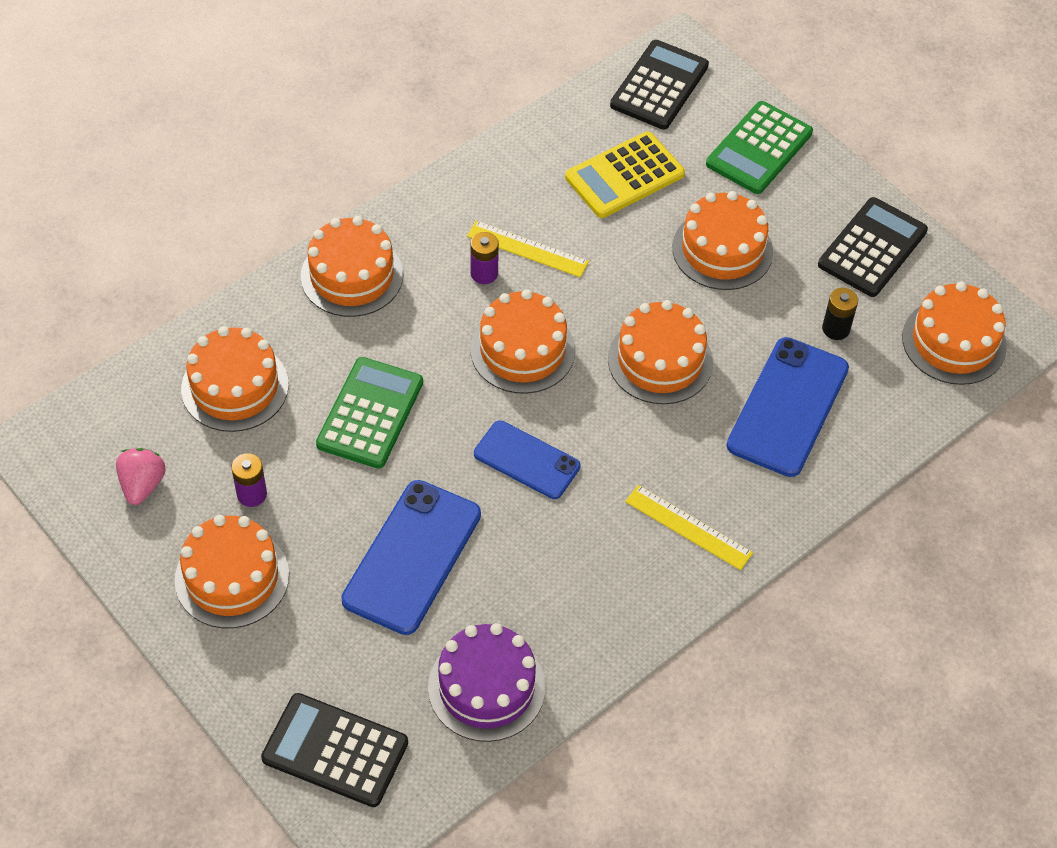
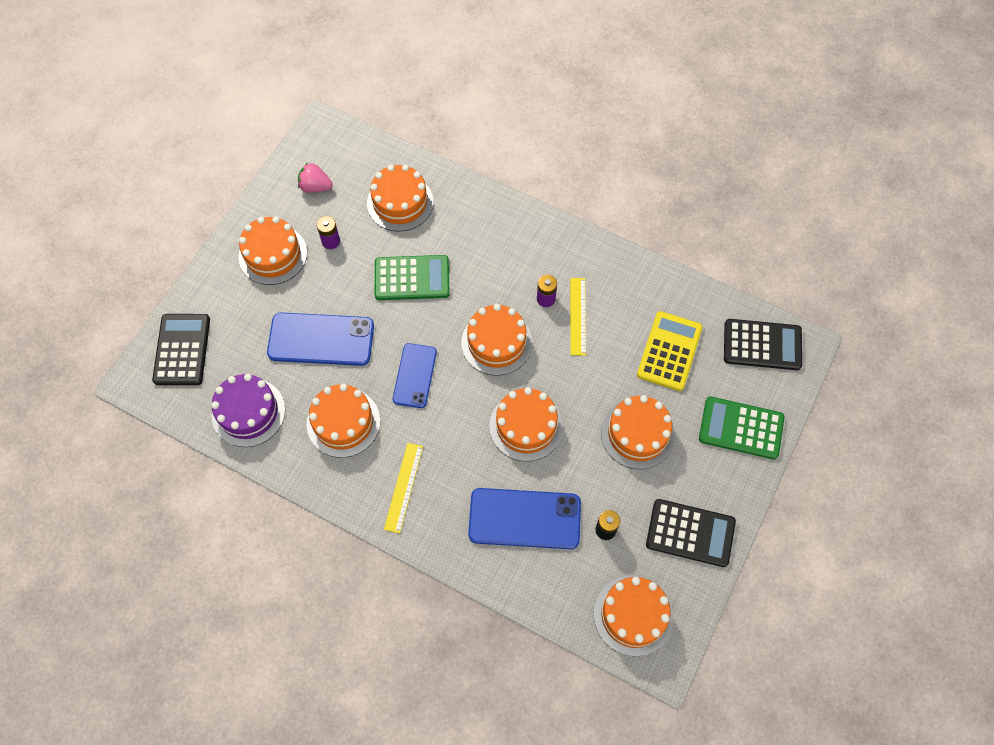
camera: 70 degrees right, 10 degrees up
(142, 485) = (315, 187): pink strawberry -> pink strawberry turned 150 degrees counterclockwise
(352, 275) = (508, 228): orange cake -> orange cake (343, 422)
(624, 176) = (669, 351): yellow calculator -> yellow calculator turned 75 degrees clockwise

